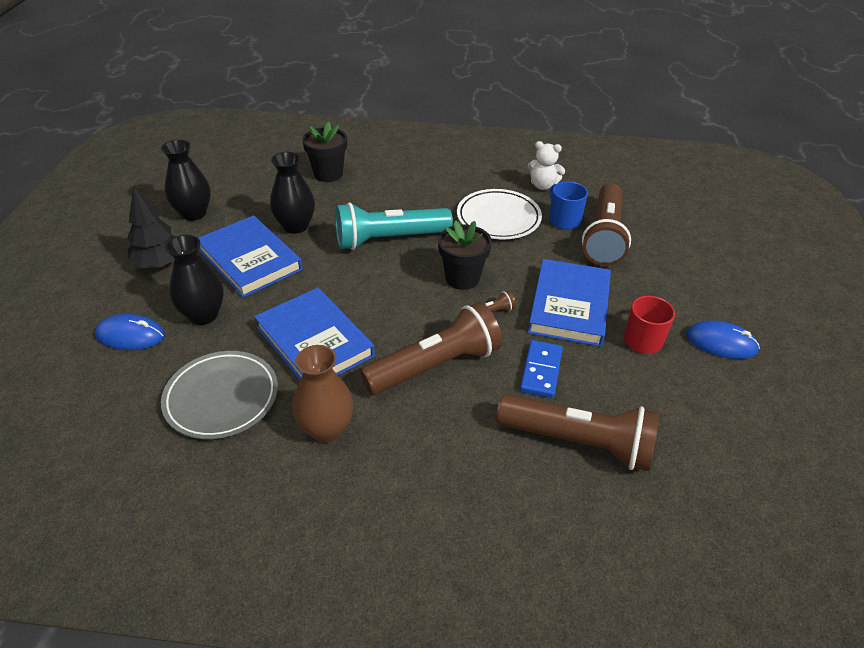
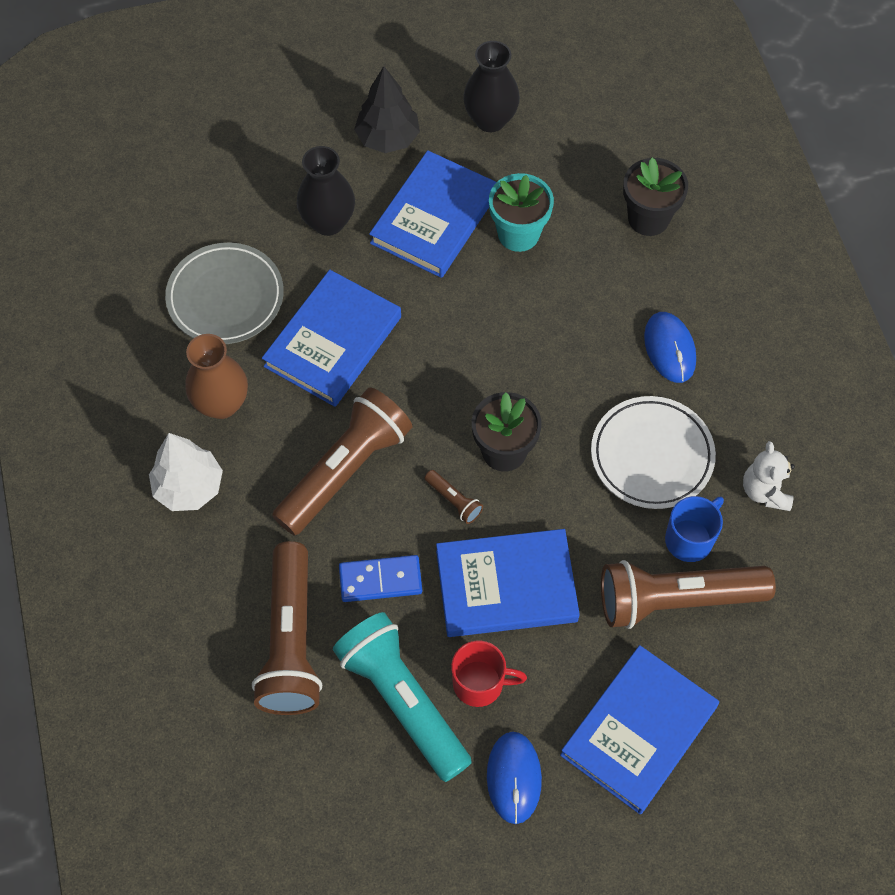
camera: 70 degrees right, 20 degrees up
(130, 335) = (273, 176): blue mouse -> blue mouse (669, 348)
(296, 226) = (518, 234): black vase -> turquoise flower pot
(389, 239) = (542, 344): turquoise flashlight -> turquoise flashlight (403, 701)
(398, 476) = (189, 487): none -> white tree
(435, 365) = (345, 470): brown flashlight -> brown flashlight turned 90 degrees counterclockwise
(693, 276) = (638, 731): none -> blue book

